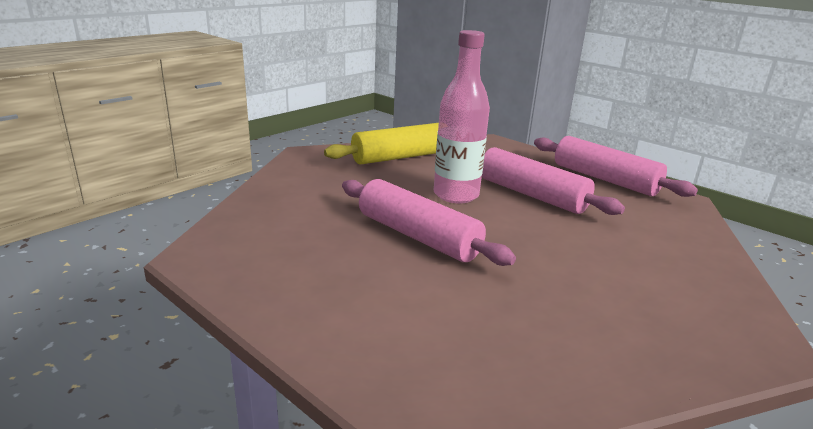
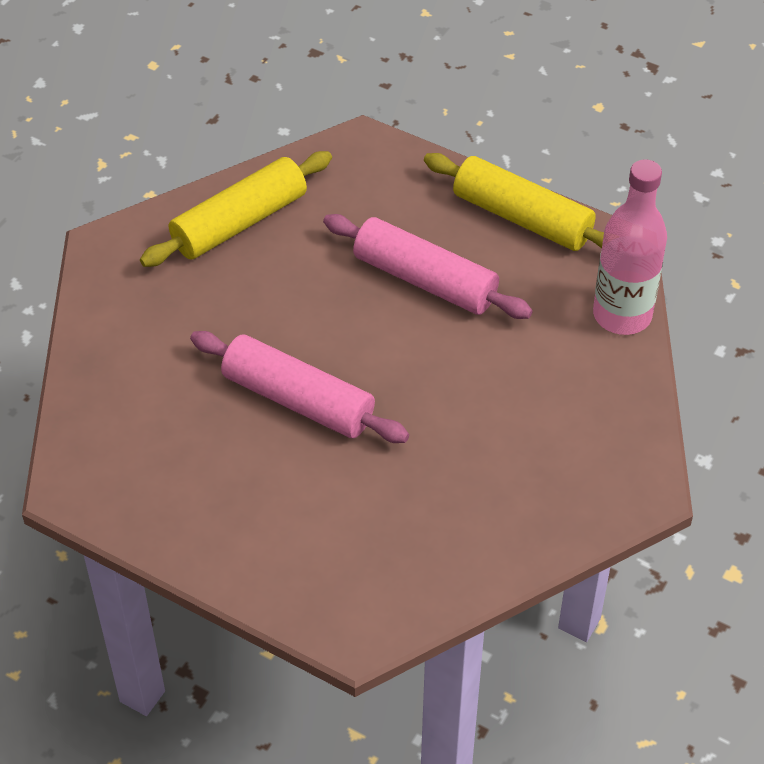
camera: 10 degrees left, 25 degrees up
(456, 195) = (329, 304): pink bottle -> pink bottle (622, 315)
(604, 179) = (522, 218): pink rolling pin -> yellow rolling pin

